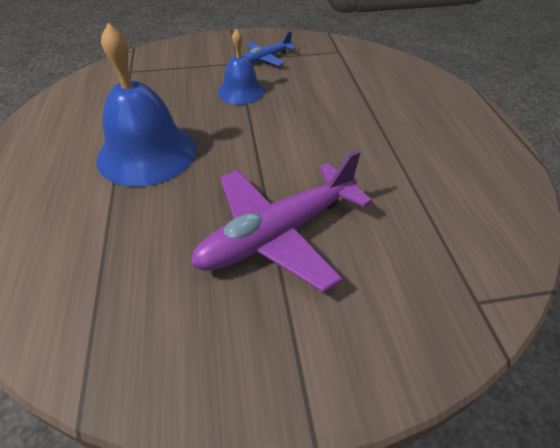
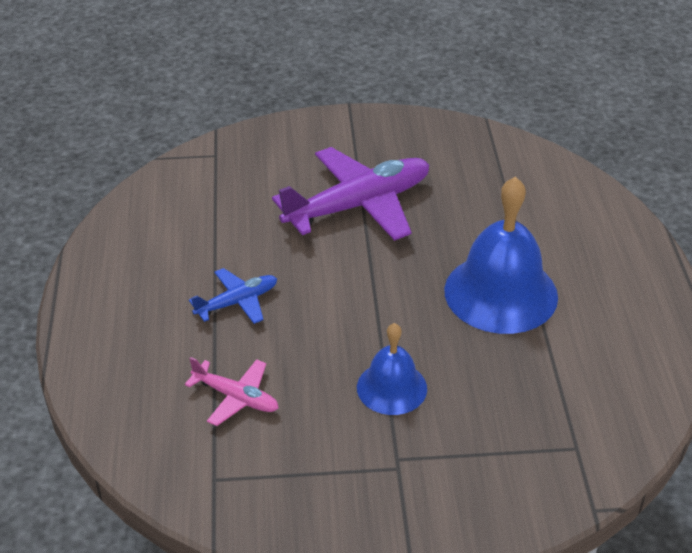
camera: 175 degrees left, 5 degrees down
(266, 58) = (348, 466): blue plane -> blue plane (237, 302)
(341, 82) = (236, 397): none -> pink plane

